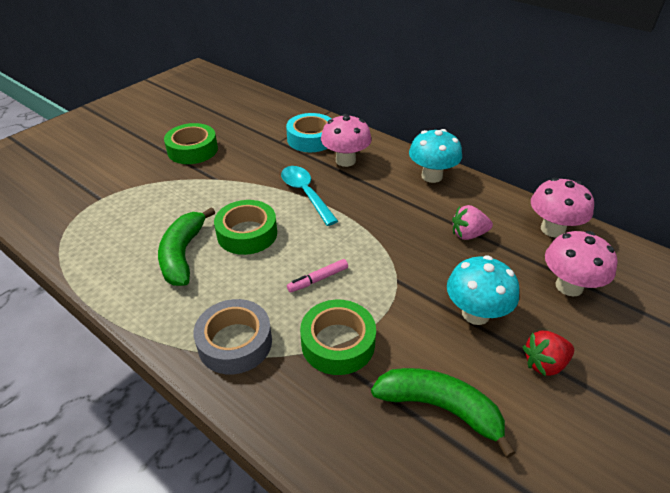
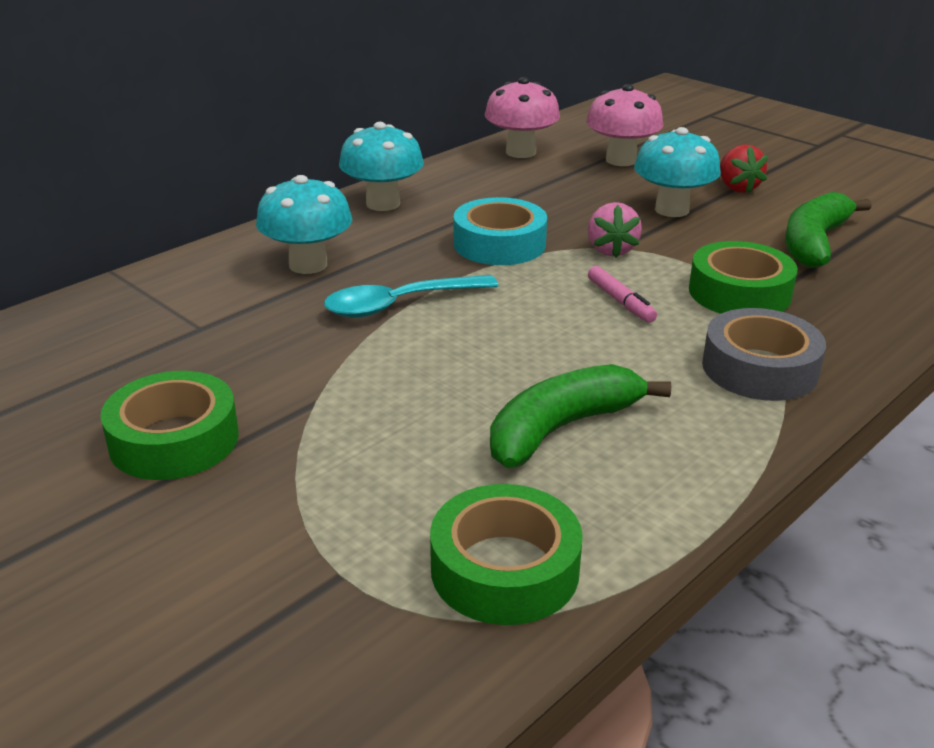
camera: 85 degrees left, 10 degrees down
(183, 254) = (561, 428): green banana -> green banana turned 135 degrees clockwise
(247, 233) = (506, 361): green tape -> green tape (504, 569)
(311, 139) = (212, 293): turquoise tape -> turquoise tape (499, 244)
(345, 160) = (308, 265): pink mushroom -> turquoise mushroom
(468, 234) = (526, 196): pink strawberry -> pink strawberry (611, 250)

